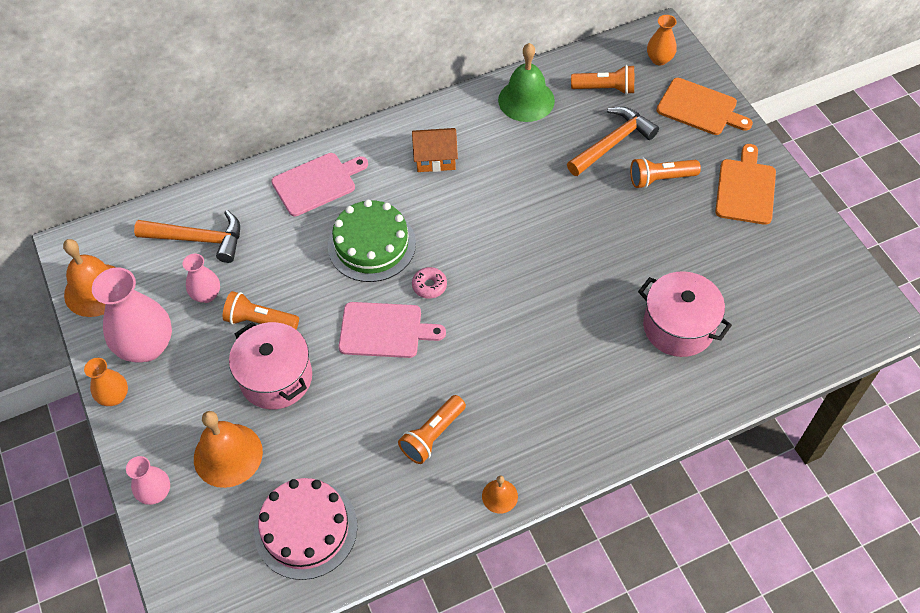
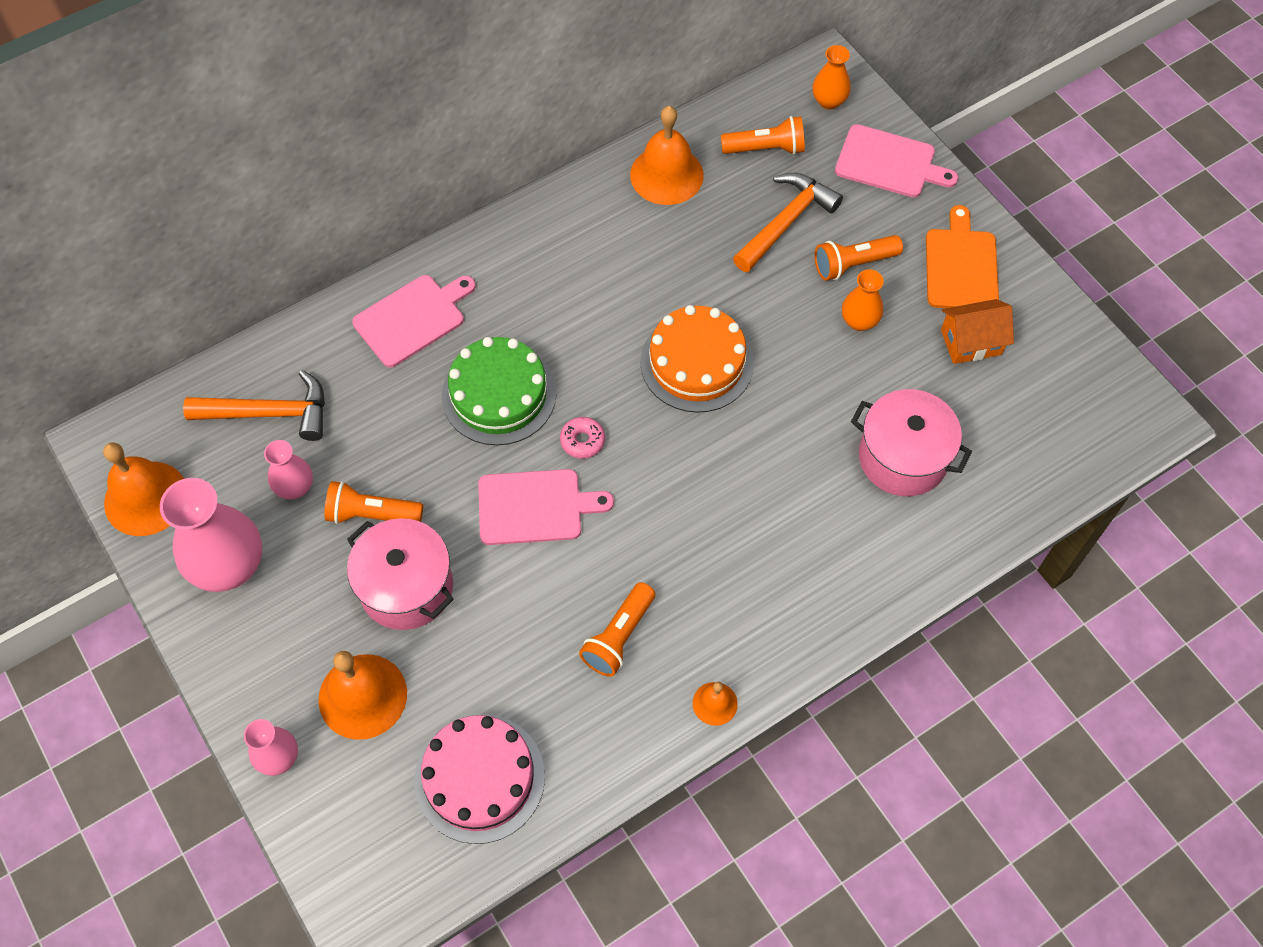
camera: 10 degrees left, 5 degrees up
(114, 396) = (200, 638): orange vase -> orange vase (859, 321)
(435, 159) = (562, 268): orange house -> orange house (971, 342)
(526, 100) = (666, 175): green bell -> orange bell
(527, 238) = (697, 362): none -> orange cake
(700, 108) = (889, 163): orange cutting board -> pink cutting board

